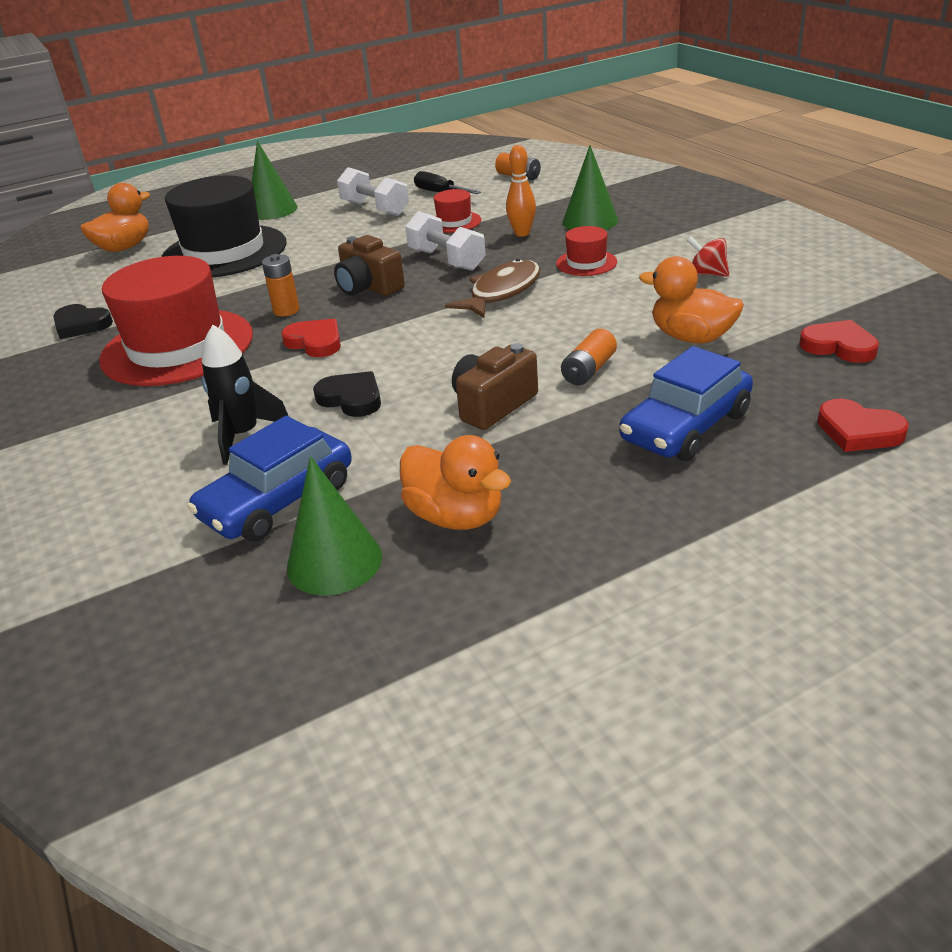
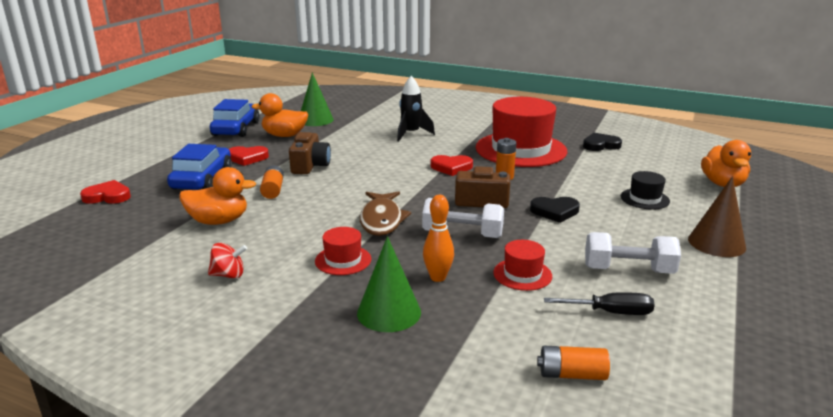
camera: 140 degrees right, 10 degrees down
(224, 251) = (644, 199): black hat -> black hat, size x0.44
(272, 210) = (716, 243): green cone -> brown cone
(278, 501) = (360, 125): blue car -> blue car (236, 128)
(351, 398) = (386, 153): black heart -> black heart (555, 211)
(839, 346) = (113, 238): red heart -> red heart (247, 158)

